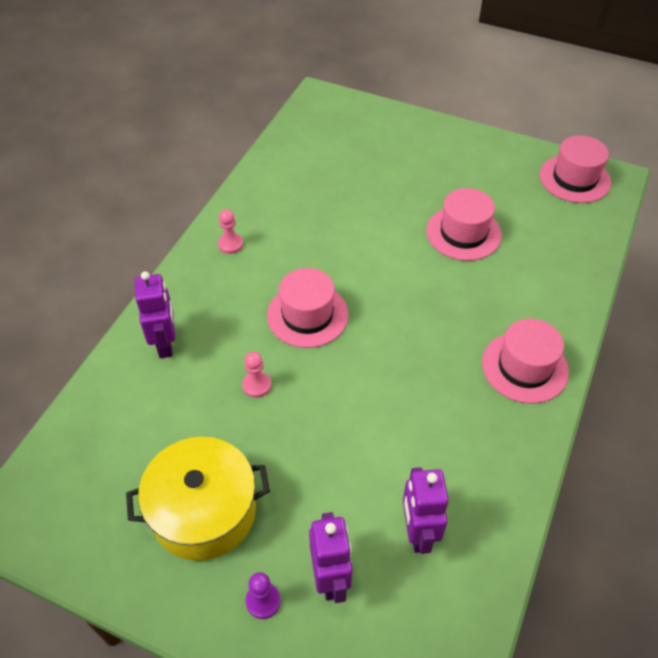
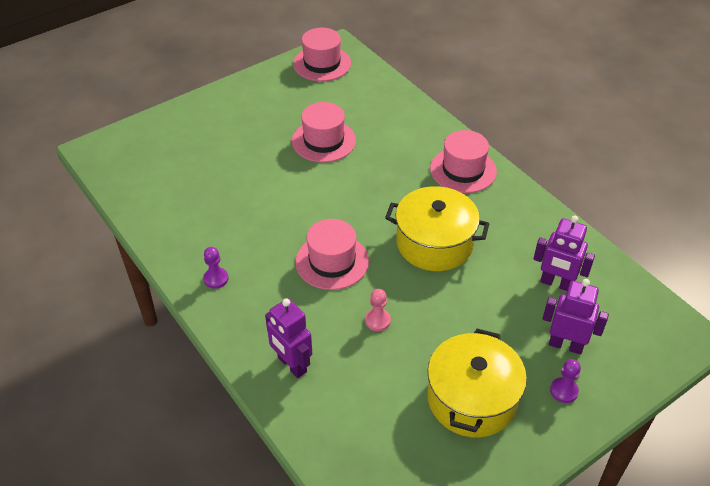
camera: 60 degrees left, 5 degrees down
(165, 344) = (291, 365): purple robot -> purple robot turned 150 degrees counterclockwise
(230, 244) = (216, 279): pink pawn -> purple pawn
(393, 388) = (434, 243): none -> yellow pot

